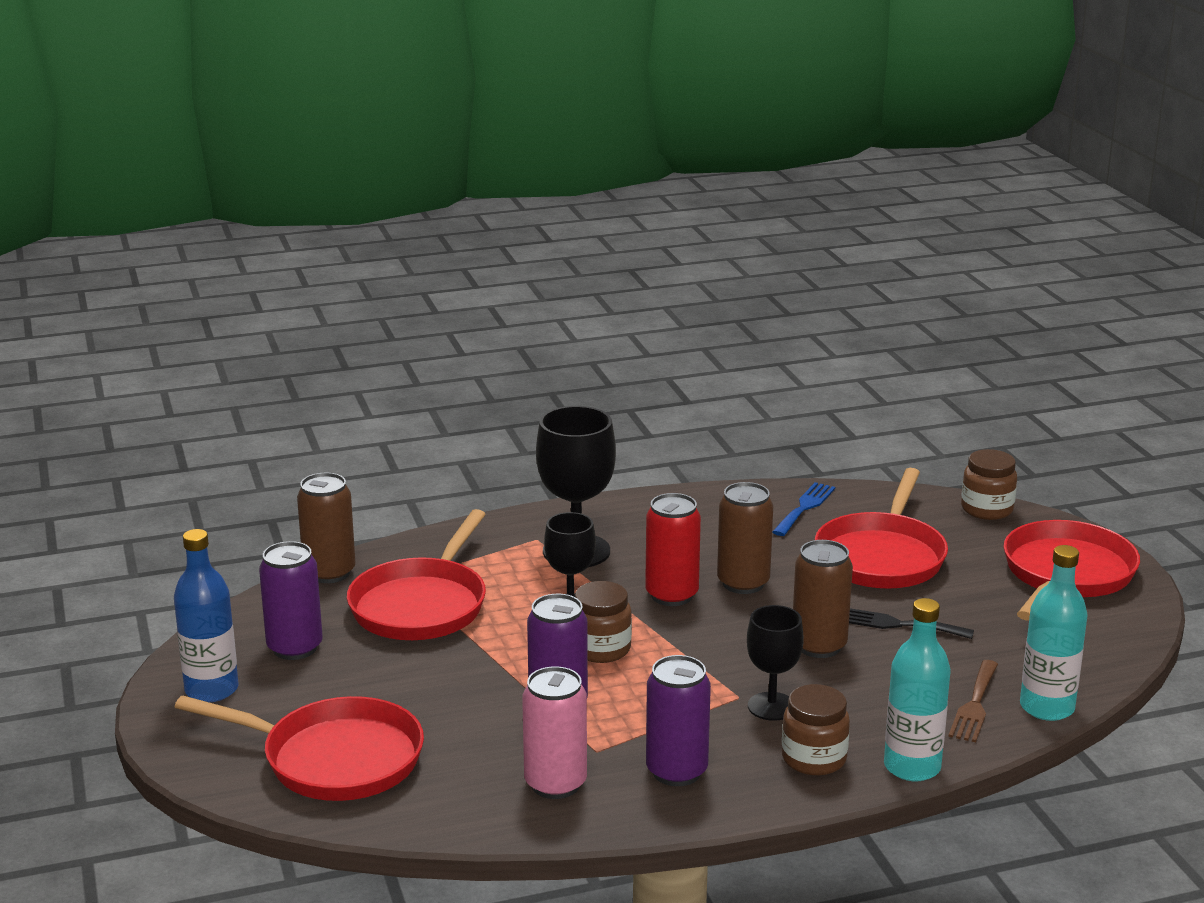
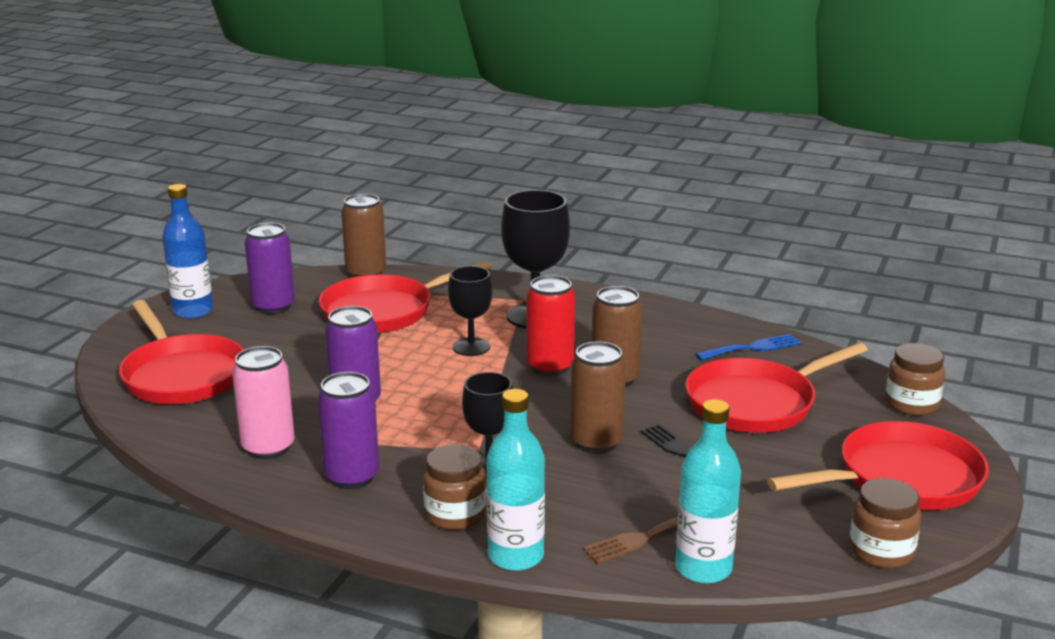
camera: 40 degrees right, 0 degrees up
(601, 649) = (443, 381): brown jar -> brown jar (881, 551)

